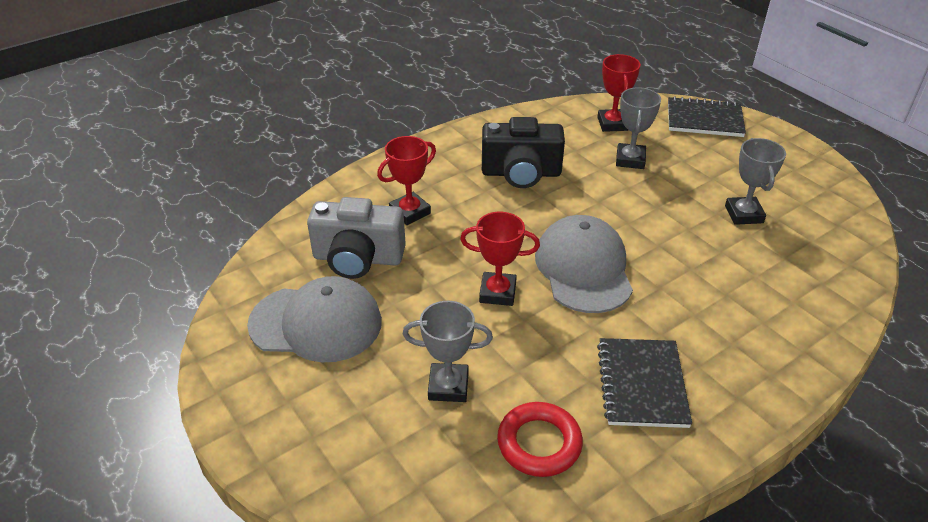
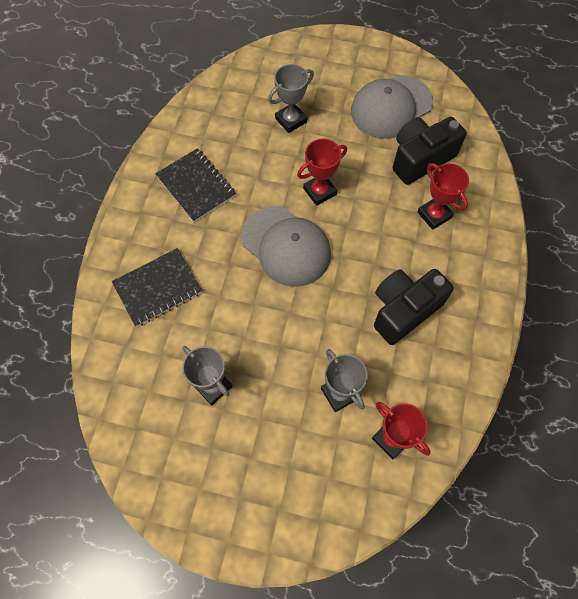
camera: 140 degrees right, 25 degrees up
(358, 258) = (420, 158): grey camera -> black camera
(410, 212) = (434, 215): red trophy -> red trophy turned 45 degrees counterclockwise
(539, 443) = (224, 122): red ring -> none
(704, 119) = (319, 517): black notebook -> black notebook (158, 288)

